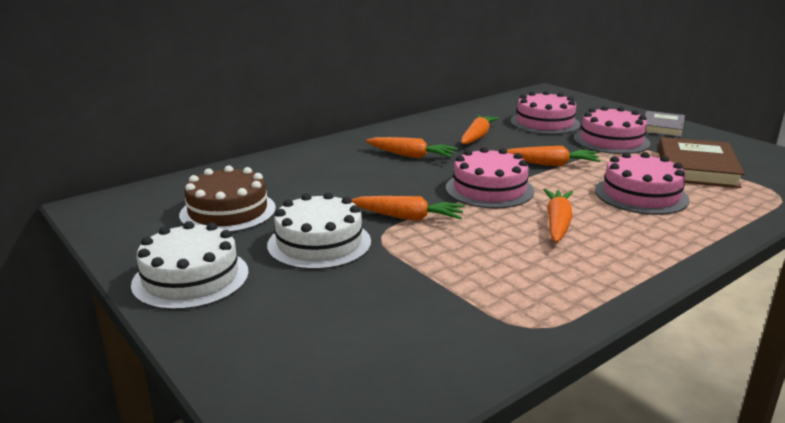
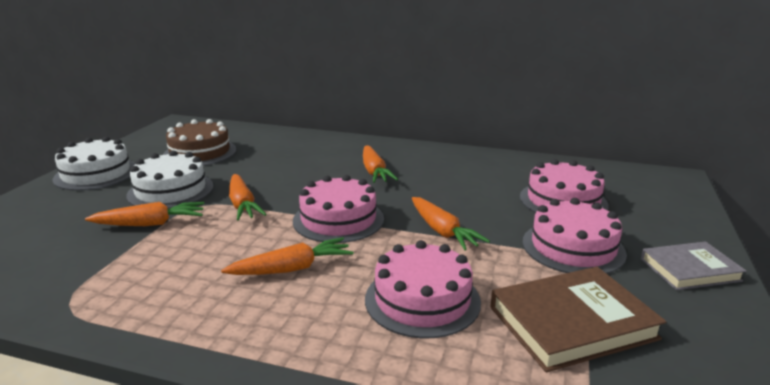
camera: 55 degrees right, 0 degrees up
(477, 136) = (464, 182): orange carrot -> orange carrot (150, 224)

